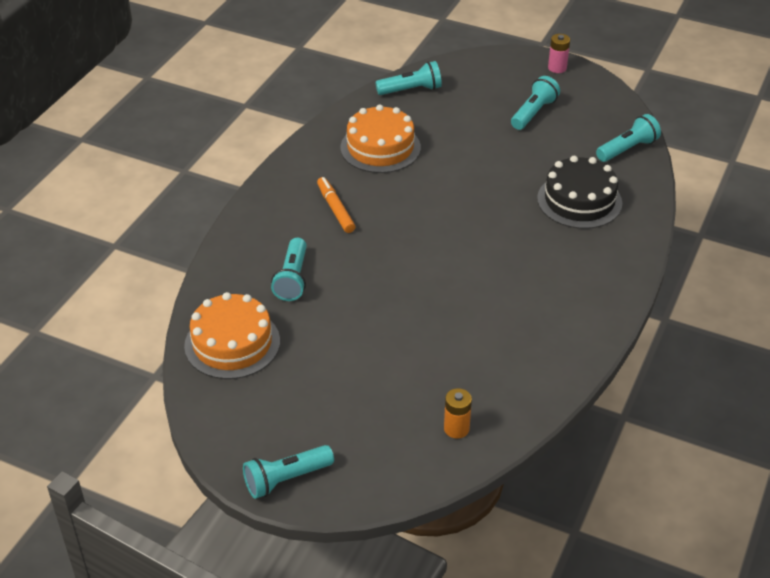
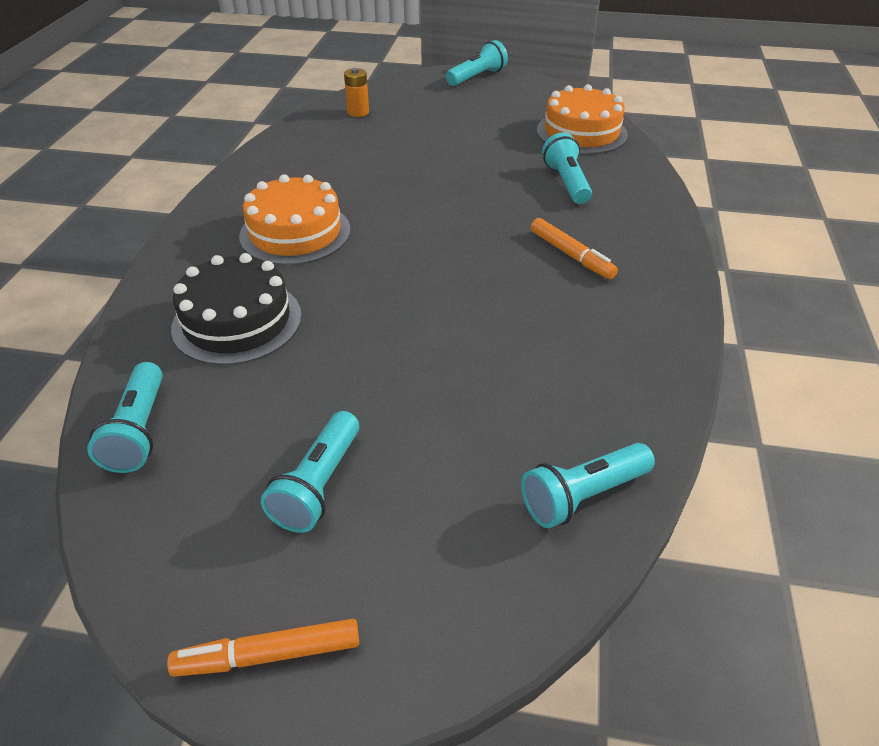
camera: 165 degrees right, 0 degrees up
(380, 147) = (567, 354): orange cake -> orange cake (295, 233)
(557, 68) = (268, 654): pink battery -> orange marker
(627, 149) = (138, 431): turquoise flashlight -> turquoise flashlight turned 45 degrees counterclockwise

